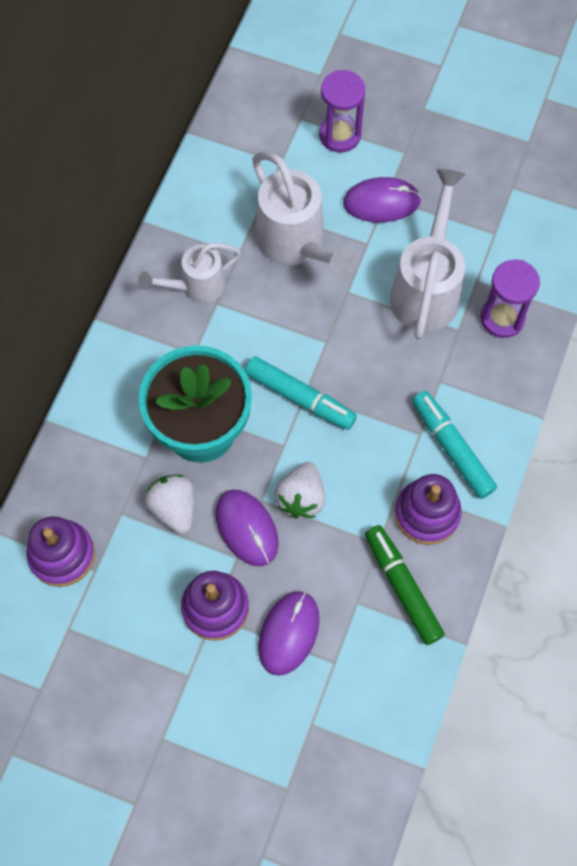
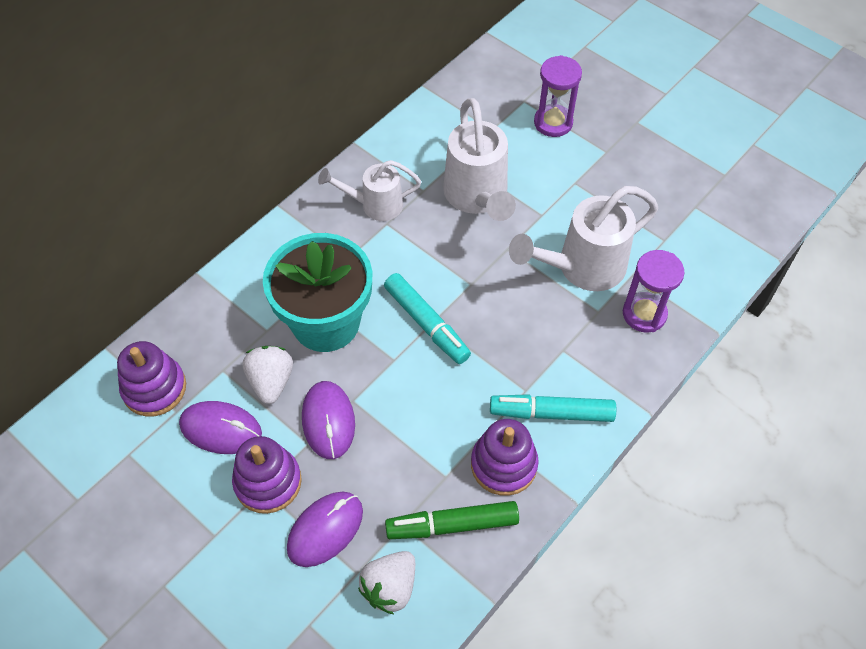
camera: 20 degrees right, 10 degrees down
(301, 498) = (390, 411): white strawberry -> white strawberry (390, 587)
(381, 202) = (568, 185): purple mouse -> purple mouse (221, 429)
(402, 587) = (452, 525): green marker -> green marker turned 90 degrees counterclockwise
(427, 288) = (582, 267): white watering can -> white watering can turned 150 degrees counterclockwise
(452, 448) = (551, 413): turquoise marker -> turquoise marker turned 75 degrees counterclockwise

